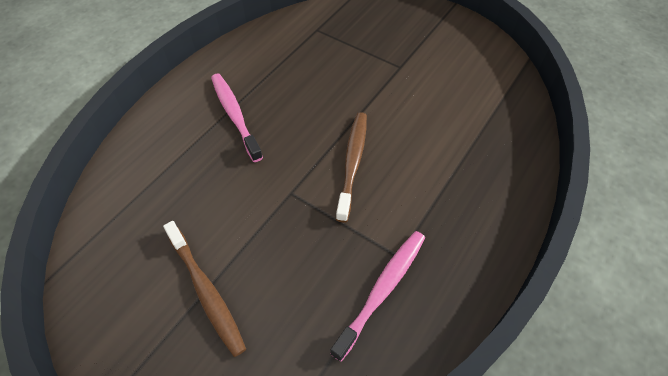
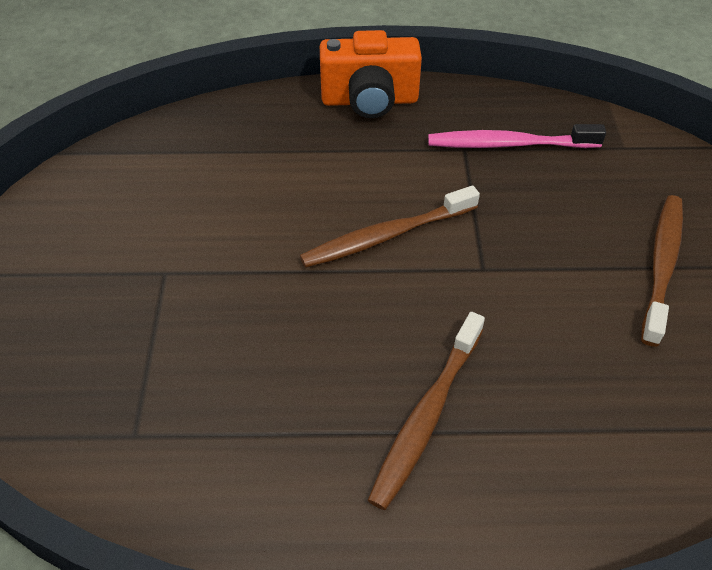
camera: 125 degrees left, 5 degrees down
(235, 115) = (426, 416): pink toothbrush -> brown toothbrush
(493, 231) = (369, 100): none -> orange camera

